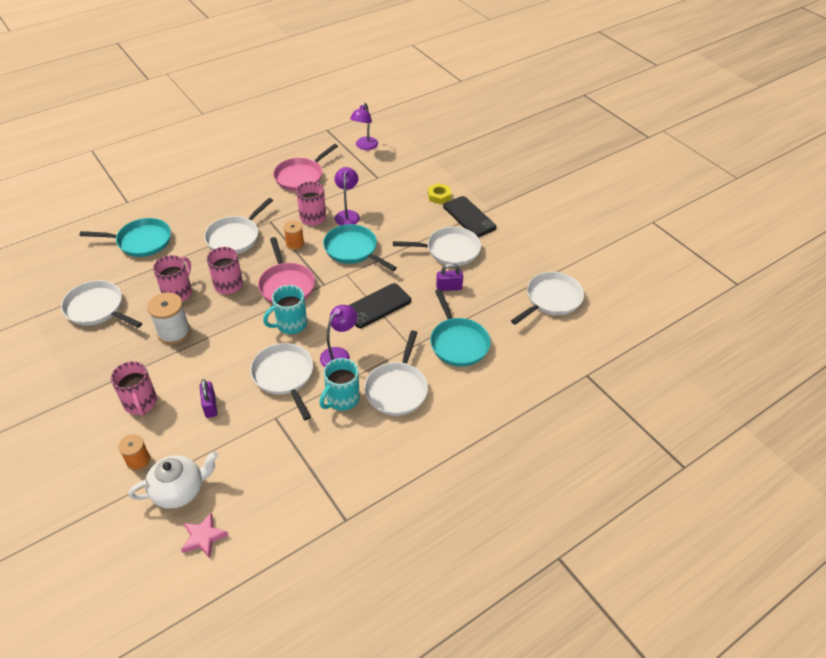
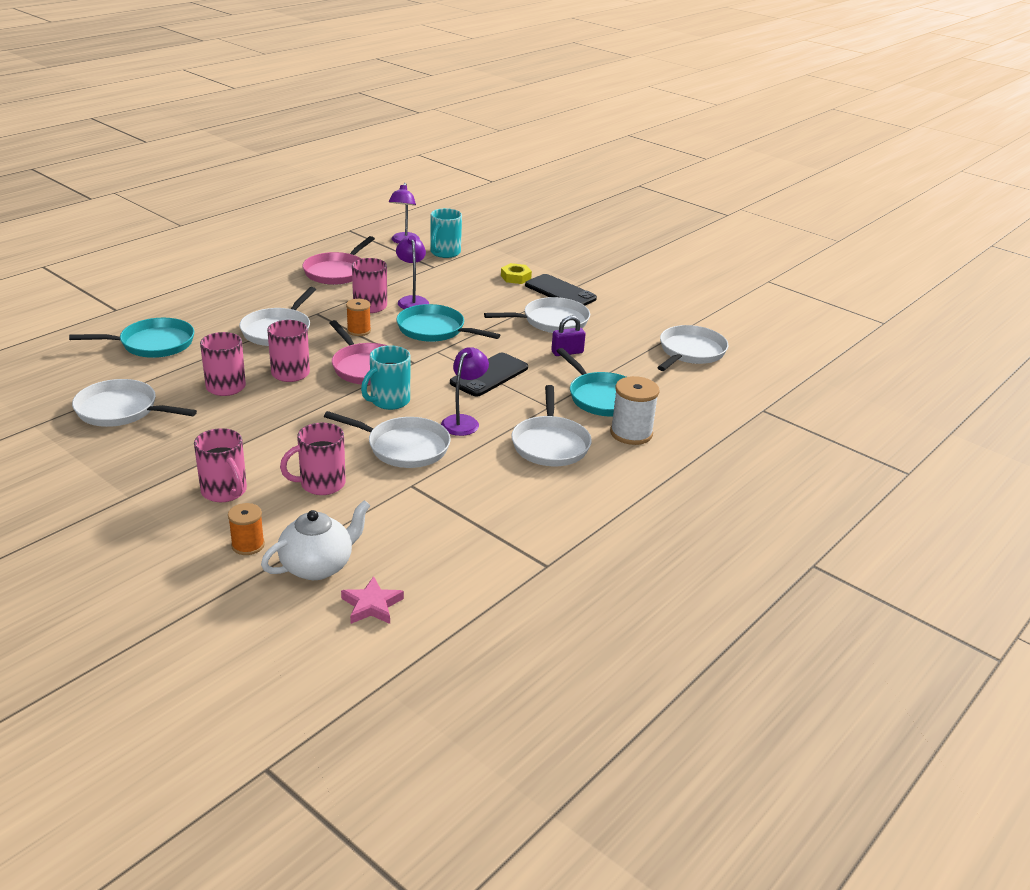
camera: 15 degrees left, 15 degrees down
(174, 332) = (238, 422): white spool -> white spool (631, 433)
(210, 406) = (320, 484): purple padlock -> pink mug
(284, 376) = (404, 447): white pan -> white pan turned 150 degrees clockwise
(342, 399) = (487, 460): turquoise mug -> turquoise mug (444, 253)

